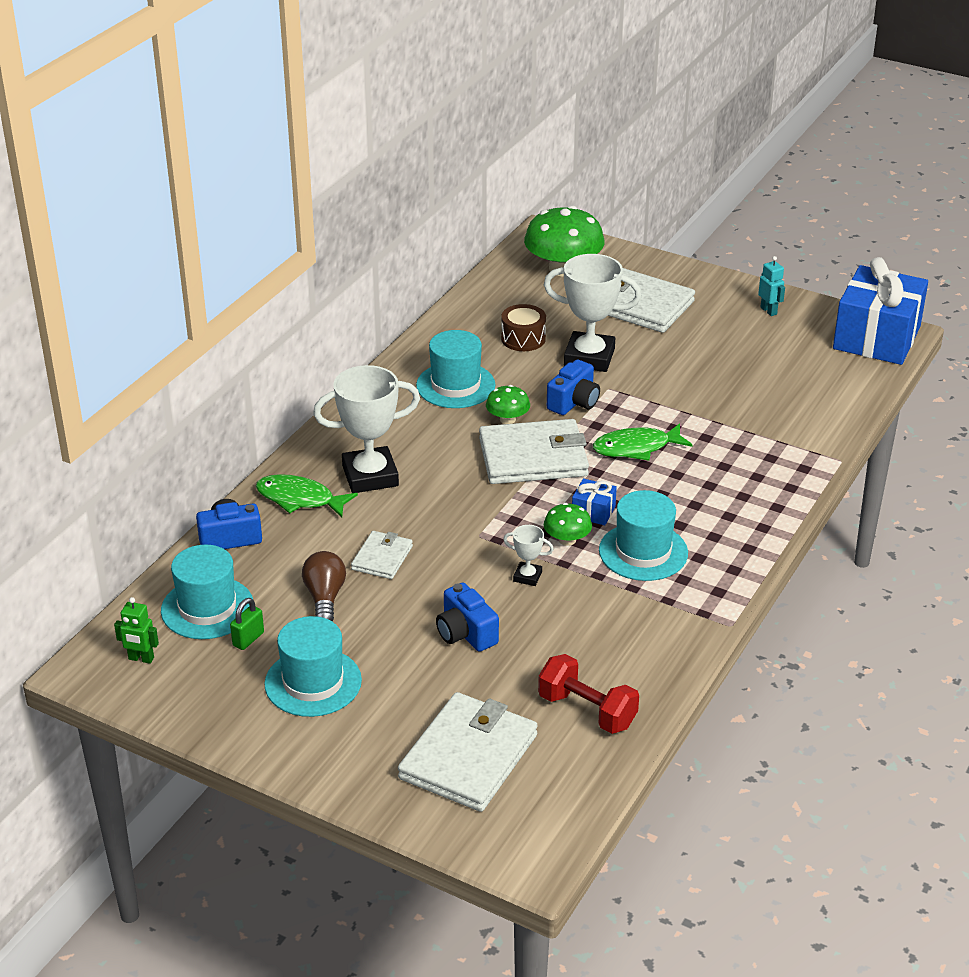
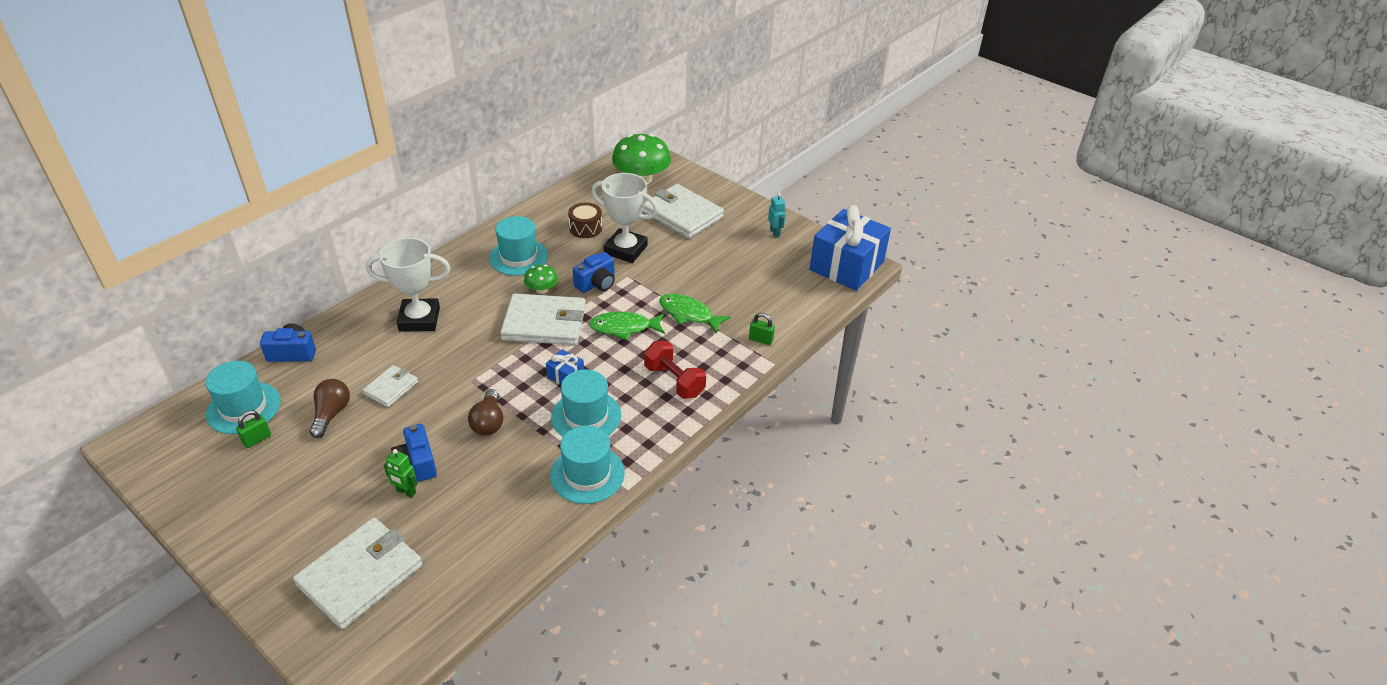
camera: 10 degrees right, 5 degrees up
(141, 659) = (172, 442): green robot -> green robot (406, 492)
(299, 499) = (359, 329): green fish -> green fish (688, 314)
(313, 682) = (282, 485): turquoise hat -> turquoise hat (587, 474)
(527, 576) = (489, 422): white trophy -> brown light bulb
(567, 540) = (534, 396): green mushroom -> none
(587, 711) = (473, 550): red dumbbell -> red dumbbell (674, 381)
(811, 437) = (760, 340): none -> green padlock

